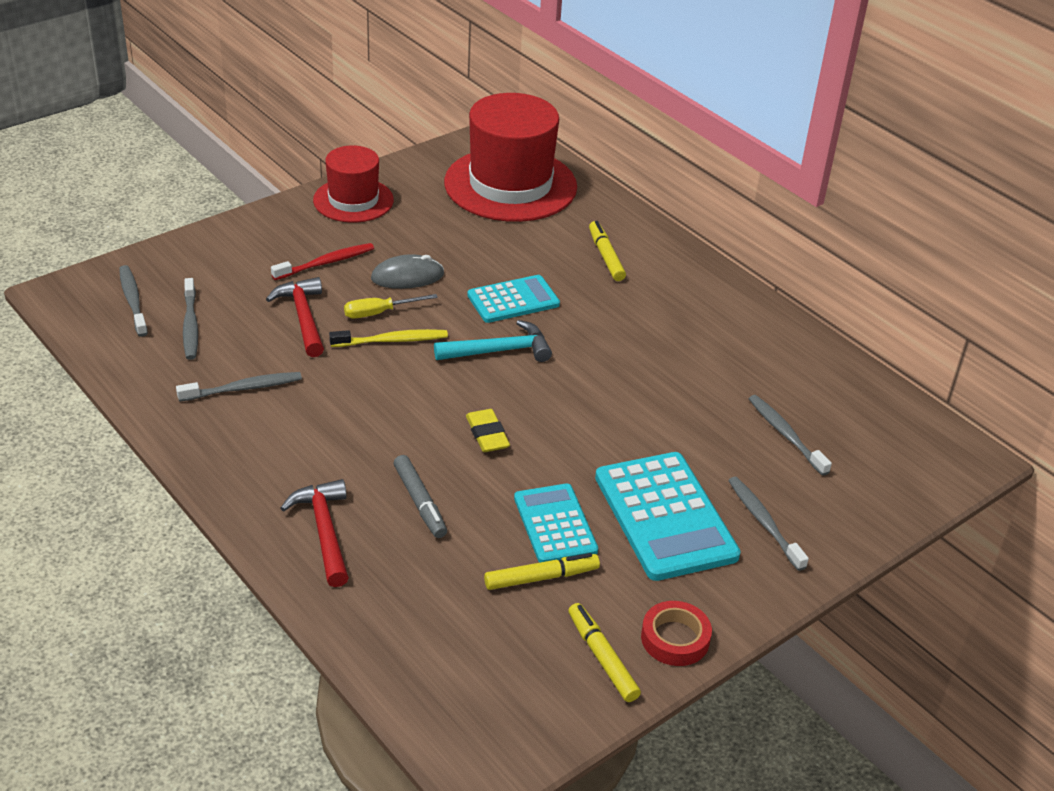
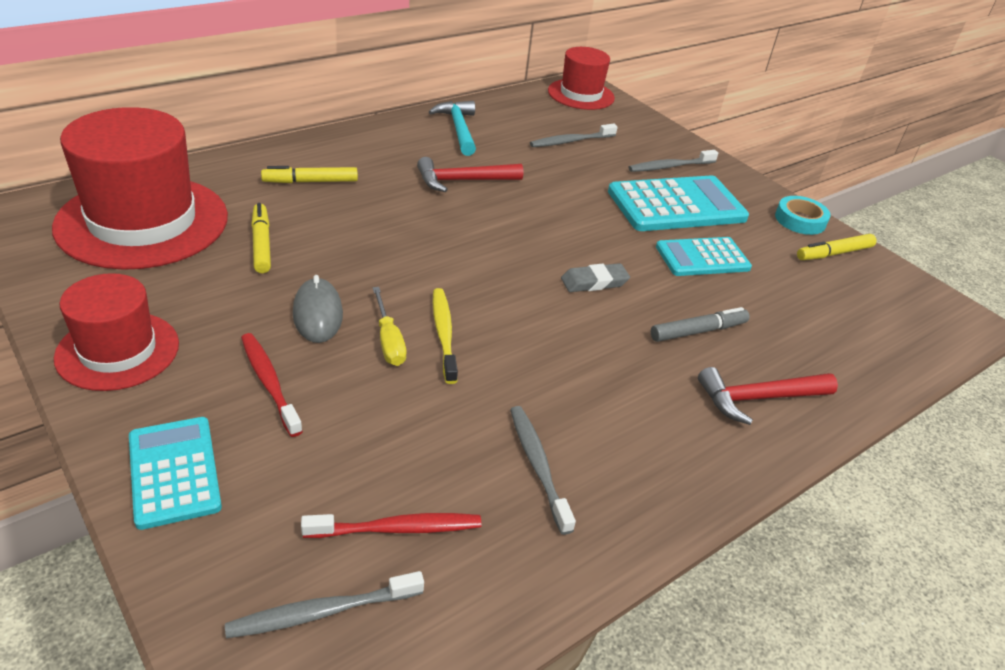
camera: 90 degrees left, 0 degrees up
(190, 325) = (397, 529): grey toothbrush -> red toothbrush
(303, 317) = (391, 407): red hammer -> red hammer (463, 181)
(487, 434) = (594, 282): yellow eraser -> grey eraser
(499, 351) = (464, 262): turquoise hammer -> turquoise hammer (458, 129)
(513, 300) = (377, 244): turquoise calculator -> turquoise calculator (174, 472)
(541, 578) = (766, 272): yellow marker -> yellow marker (261, 244)
(675, 638) = (800, 220): red tape -> turquoise tape
(934, 452) = (581, 94): none -> red hat

